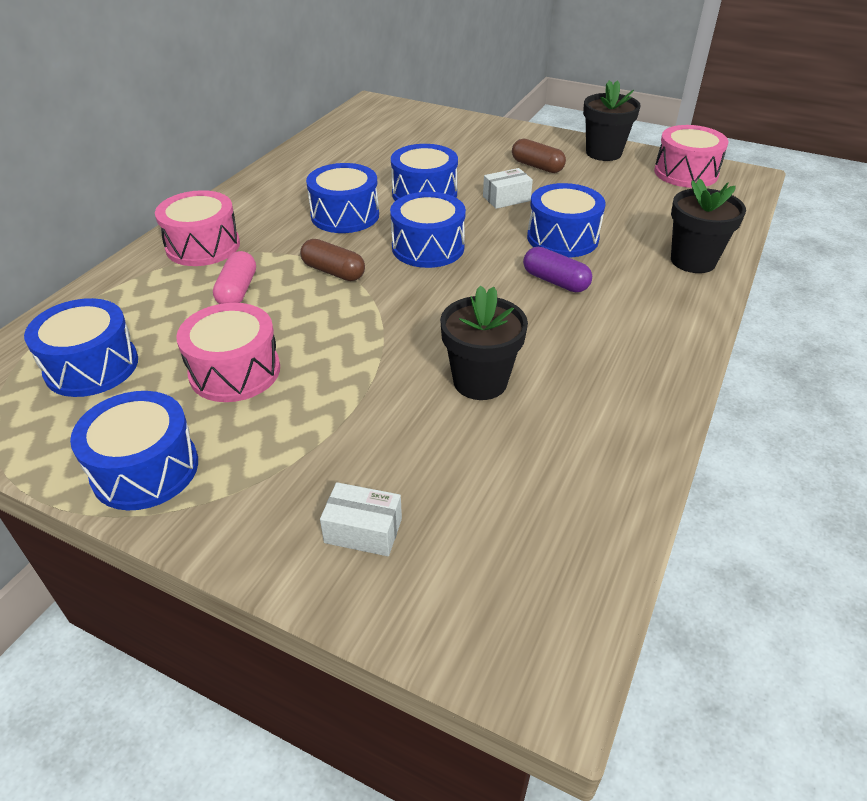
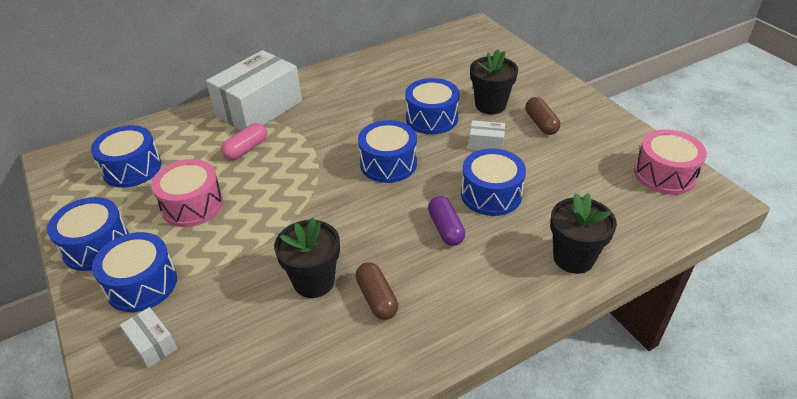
camera: 35 degrees right, 0 degrees up
(203, 246) = (259, 108): pink drum -> white box
(333, 272) = (312, 158): brown capsule -> brown capsule (377, 298)
(345, 215) = (362, 117): blue drum -> blue drum (142, 284)
(603, 153) = (611, 129): black flower pot -> black flower pot (490, 105)

